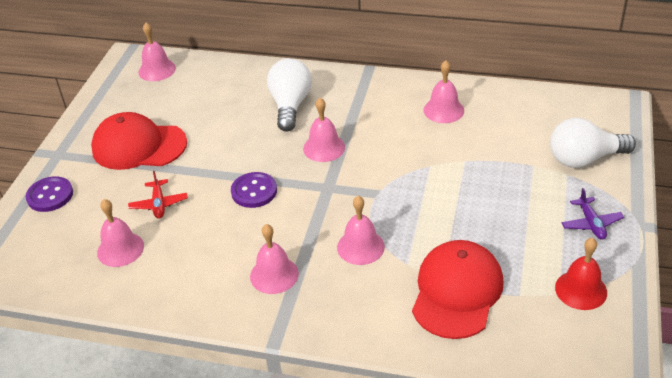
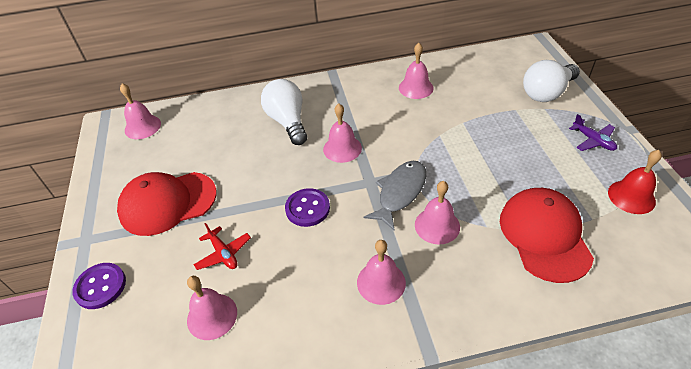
camera: 25 degrees left, 5 degrees up
(348, 206) = (400, 193): none -> grey fish

